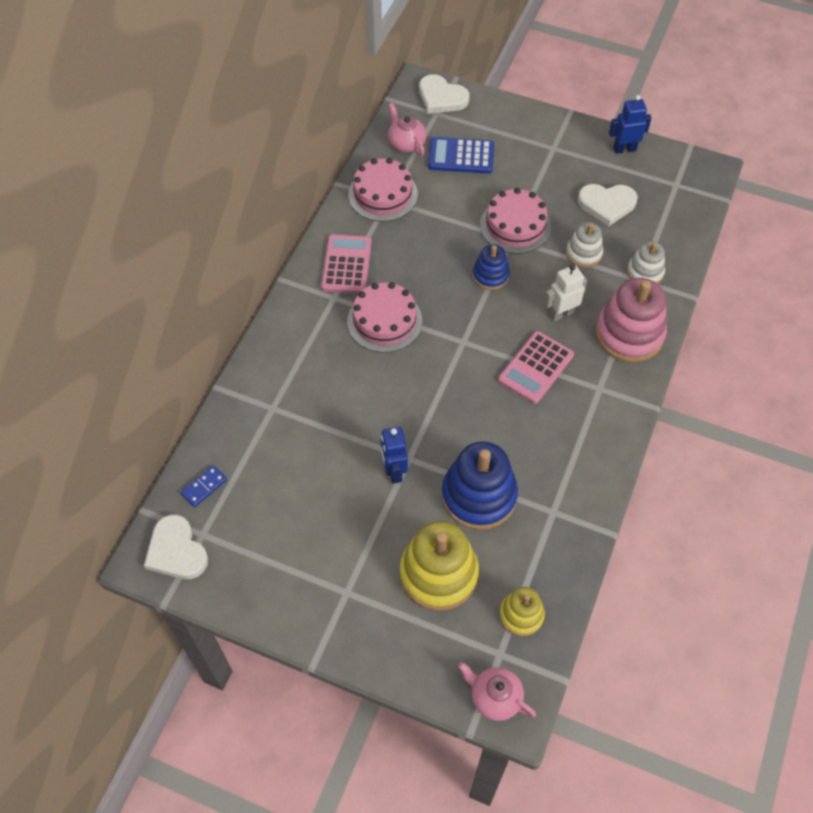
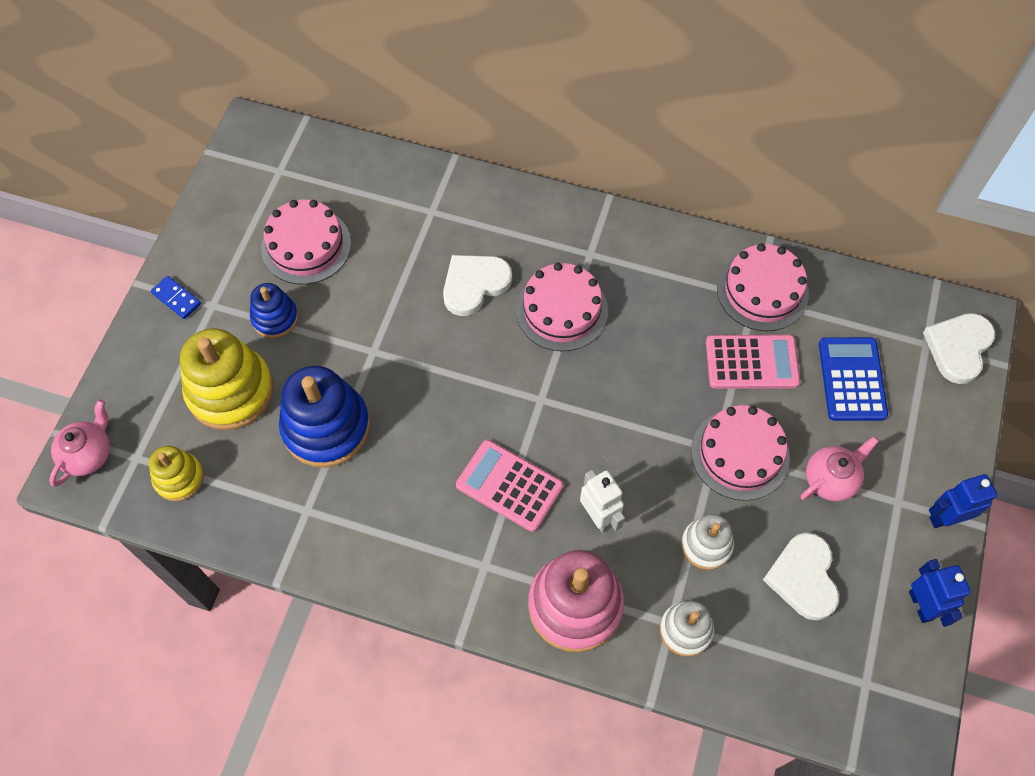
camera: 85 degrees right, 5 degrees up
(176, 551) = (261, 152): white heart -> white heart (474, 284)
(204, 487) = (333, 164): blue domino -> blue domino (176, 298)
(293, 510) = (306, 245): none -> pink cake
(346, 264) = (641, 262): pink calculator -> pink calculator (751, 362)
(394, 471) = (356, 337): blue robot -> blue robot (945, 517)
(406, 143) = (859, 311): pink teapot -> pink teapot (830, 479)
(490, 275) = (649, 426): blue stacking toy -> blue stacking toy (275, 318)

